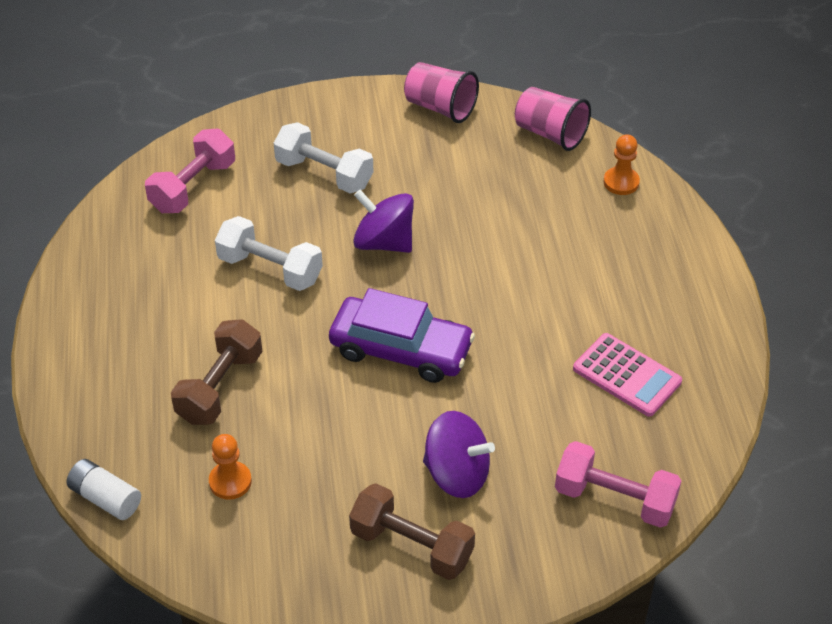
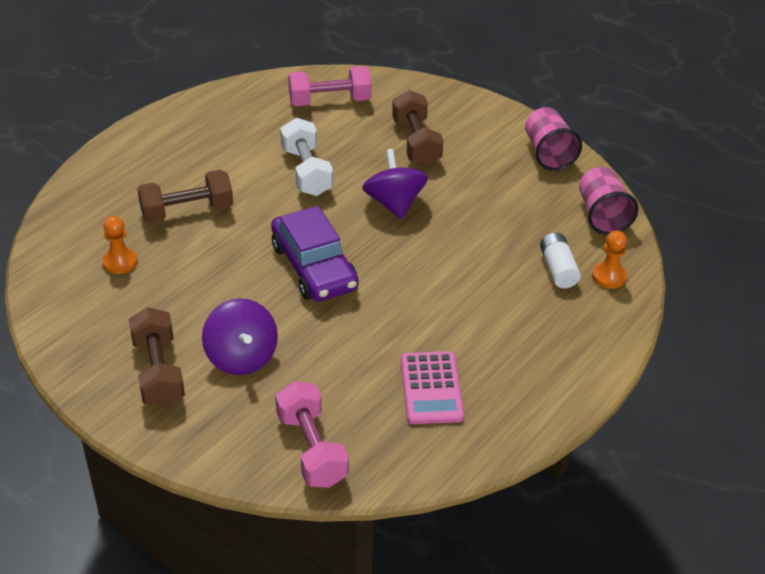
camera: 45 degrees right, 5 degrees down
(105, 498) = (52, 221): white battery -> white battery (558, 269)
(324, 174) = (416, 143): white dumbbell -> brown dumbbell

